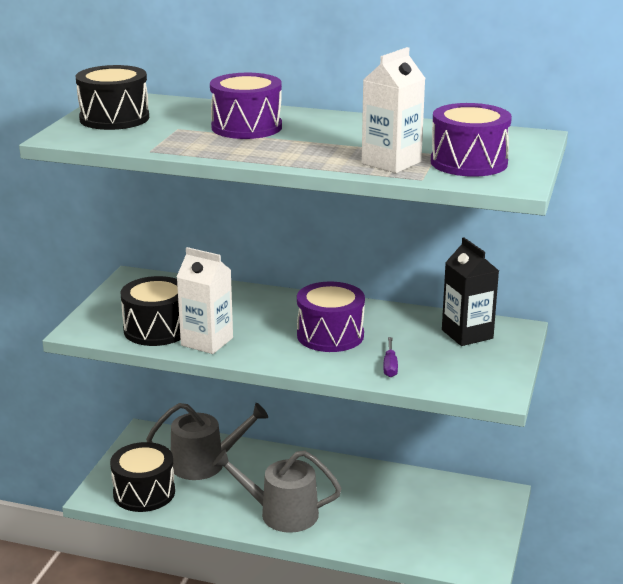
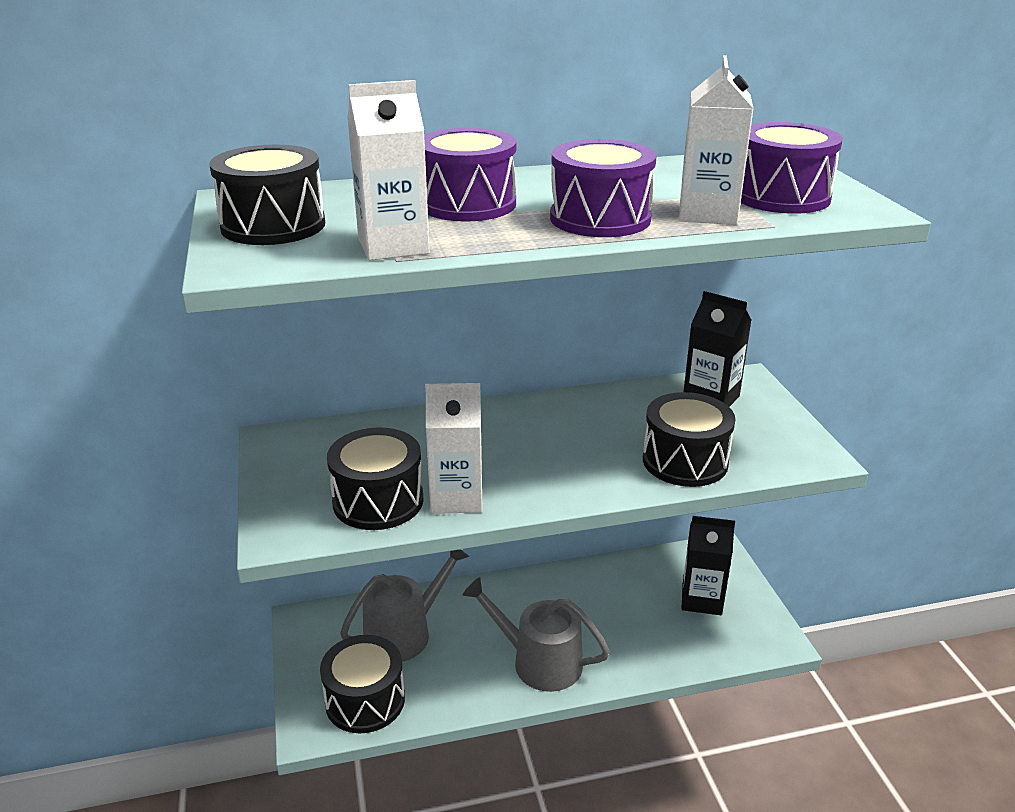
camera: 30 degrees left, 5 degrees up
(160, 143) = (393, 246): none -> white carton
(282, 513) = (539, 661): grey watering can -> grey watering can turned 45 degrees clockwise
(330, 335) = (582, 444): purple drum -> purple drum (600, 218)
(390, 366) = (685, 461): purple screwdriver -> black drum
(449, 520) = (701, 599): none -> black carton

